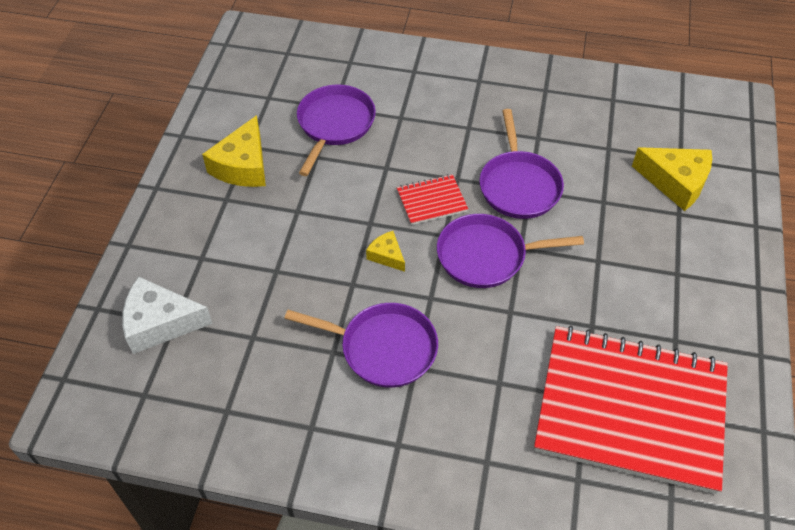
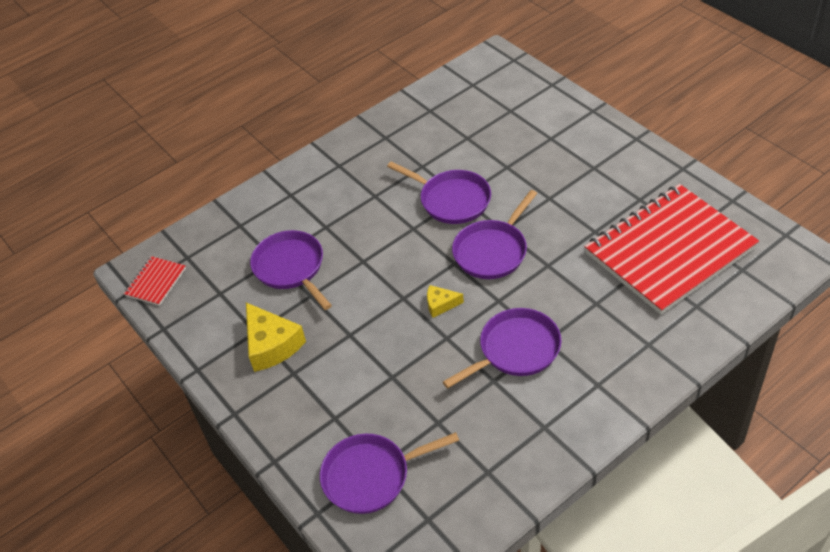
camera: 45 degrees left, 5 degrees down
(160, 323) = (371, 476): white cheese -> purple pan
(431, 201) = (418, 253): red notebook -> red notebook (155, 282)
(676, 182) = (526, 124): yellow cheese -> none

